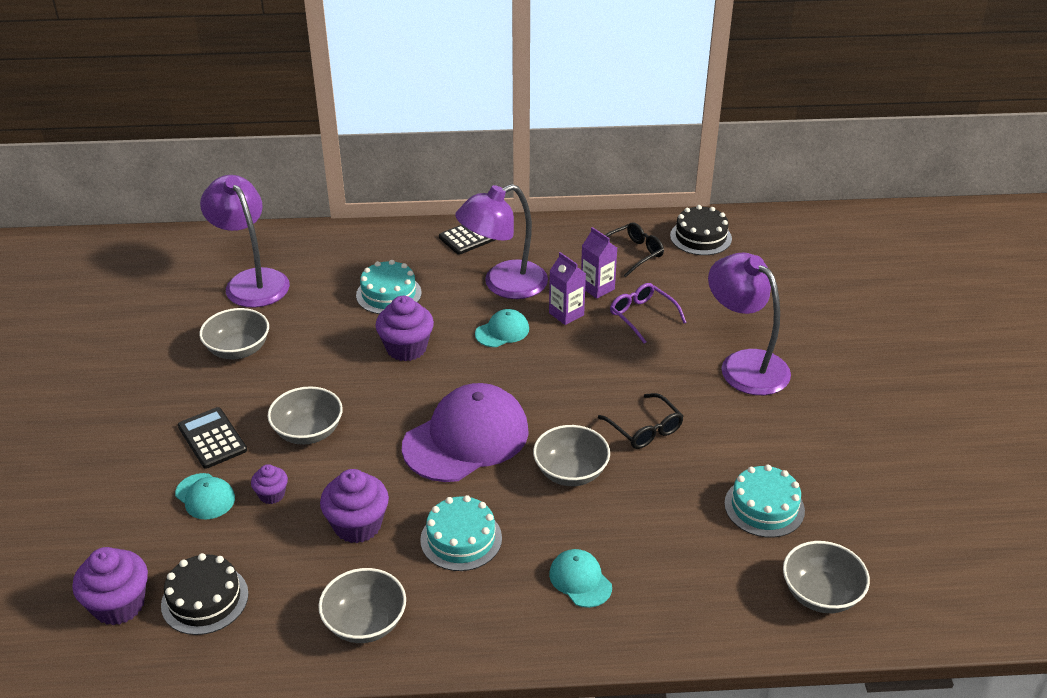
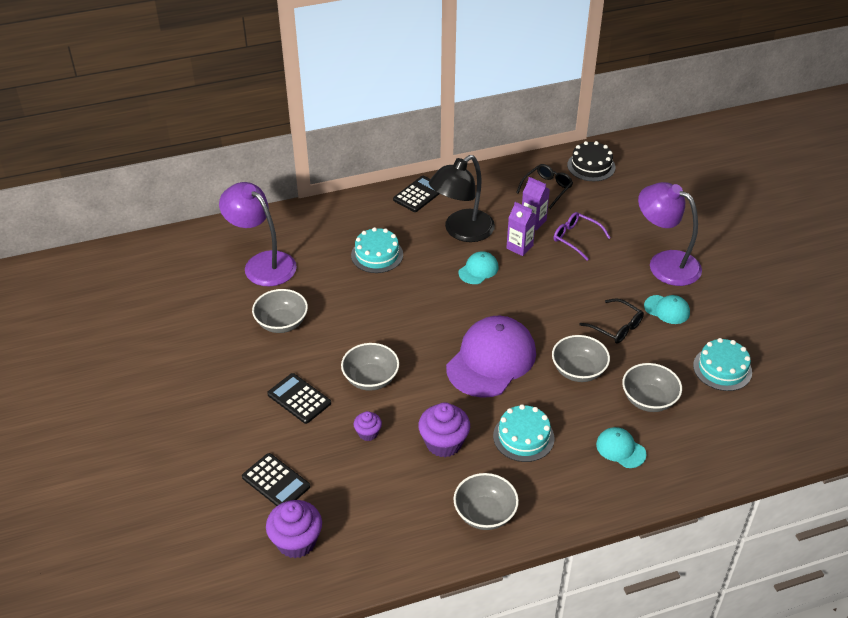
camera: 15 degrees left, 5 degrees up
(134, 528) = (276, 482): none -> black calculator
(205, 496) = (318, 445): turquoise cap -> turquoise cap (667, 309)
(205, 599) = (359, 523): black cake -> none
(406, 348) = (412, 297): purple cupcake -> none
(503, 285) = (461, 231): purple lamp -> black lamp
(820, 594) = (784, 423): grey bowl -> grey bowl (648, 400)

